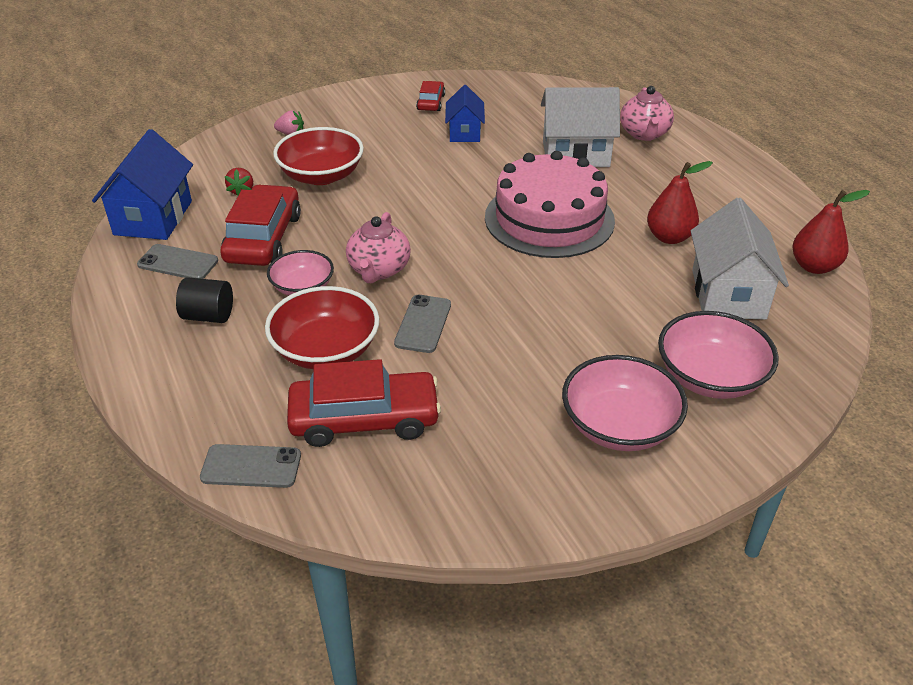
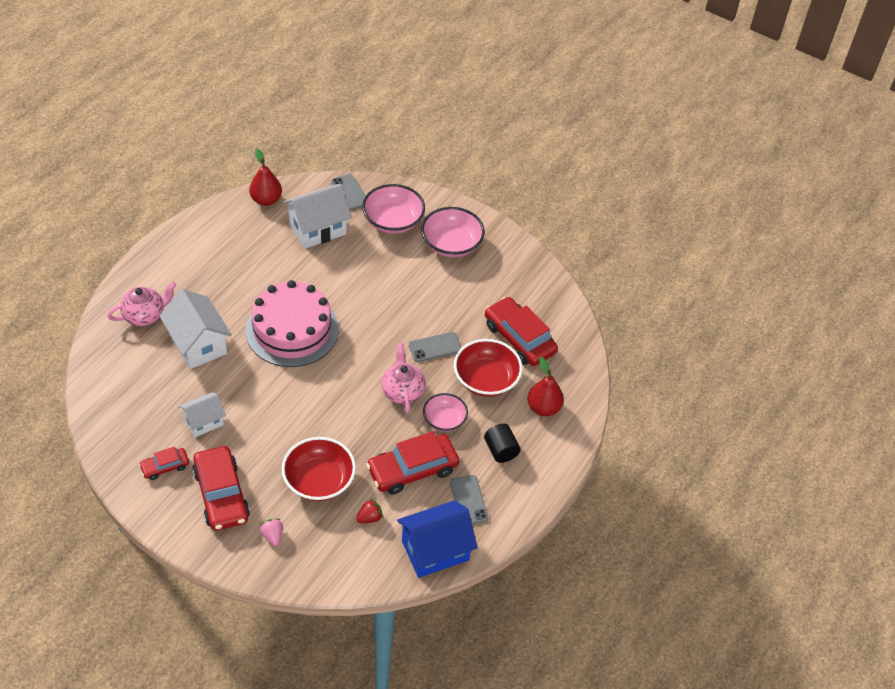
camera: 125 degrees left, 10 degrees up
(251, 466) = (579, 365): grey phone -> grey phone (350, 192)
(367, 121) = (221, 495): none -> red car
(379, 270) = (402, 391): pink teapot -> pink teapot turned 75 degrees counterclockwise
(464, 132) = (204, 422): blue house -> white house
(669, 237) = (276, 267): red pear -> red pear (543, 408)

